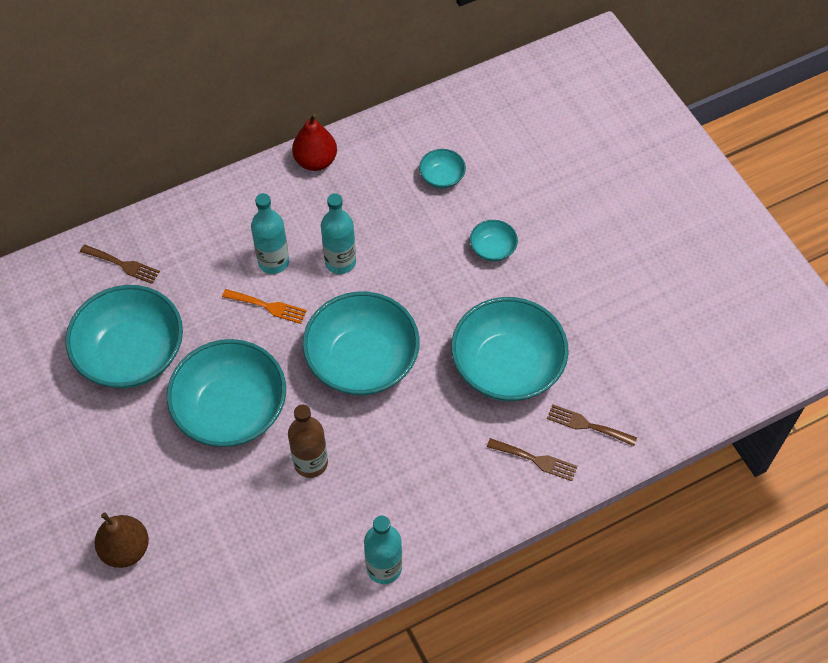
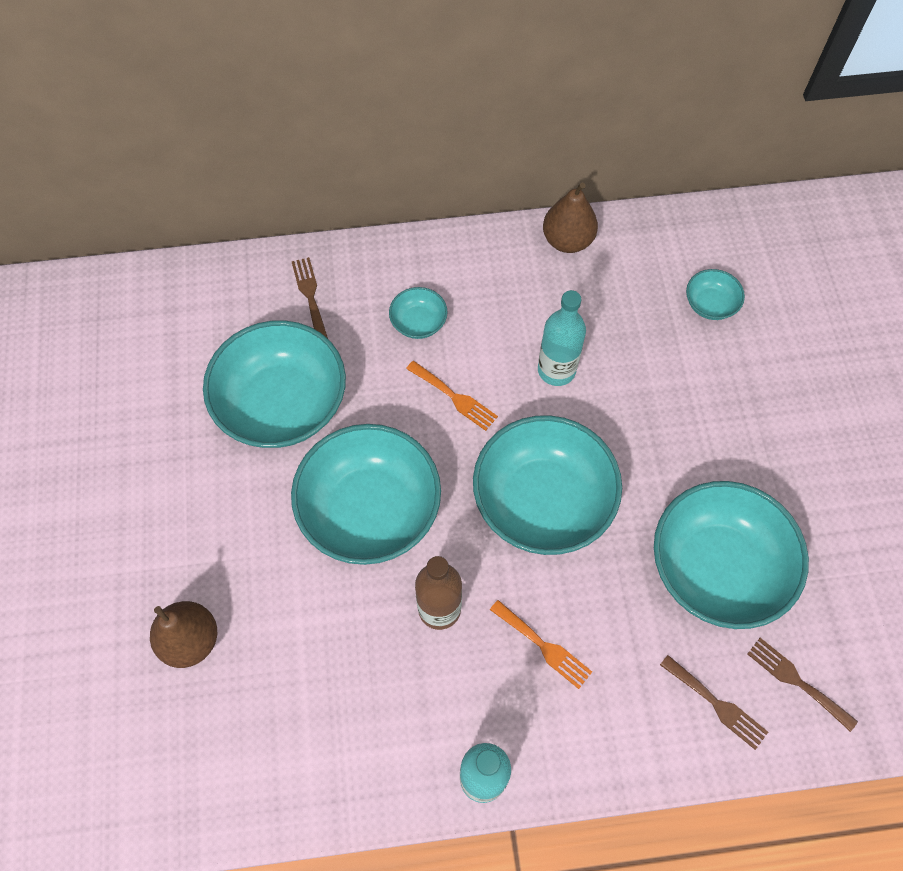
camera: 20 degrees right, 5 degrees up
(123, 265) = (310, 295): brown fork -> brown fork turned 150 degrees counterclockwise
(273, 262) = (479, 345): turquoise bottle -> none
(315, 161) = (567, 240): red pear -> brown pear
(398, 463) = (544, 646): none -> orange fork
(492, 248) = (745, 411): turquoise bowl -> turquoise bowl (418, 322)

